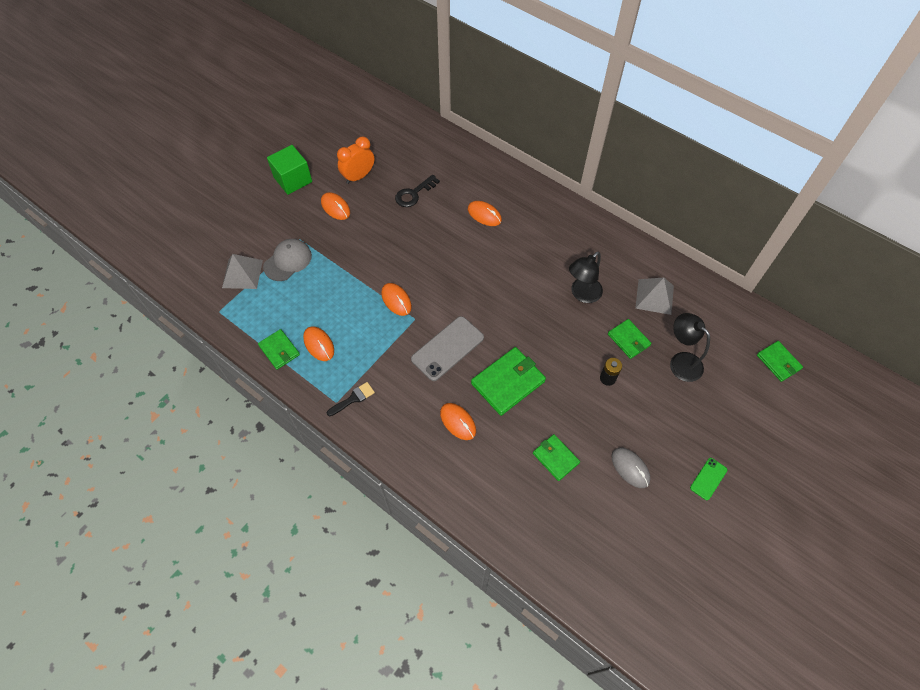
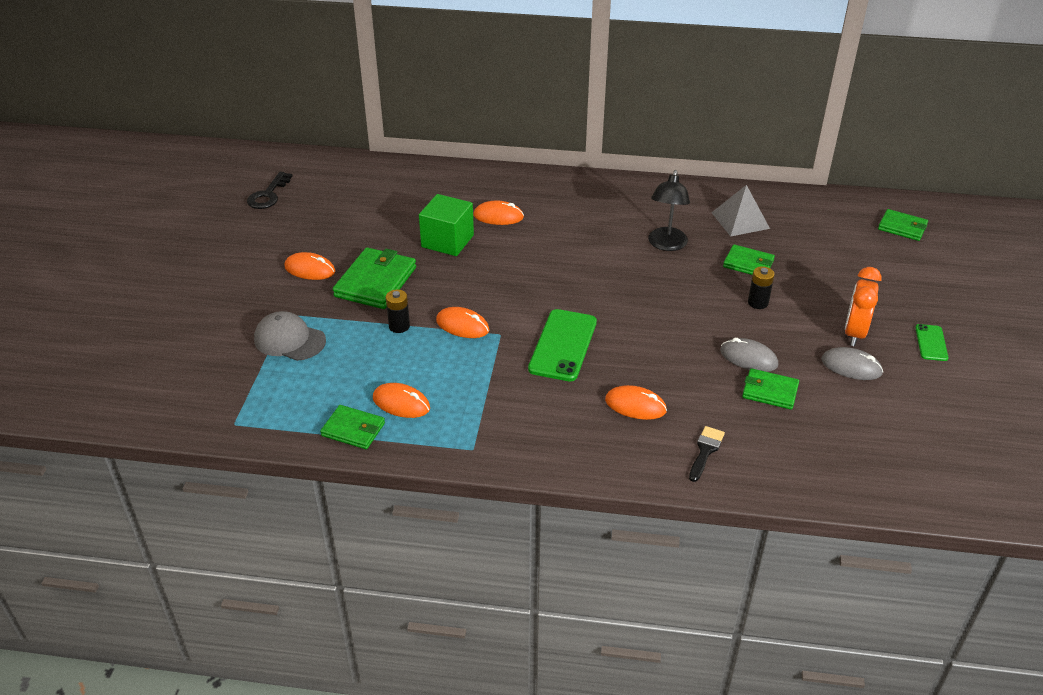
camera: 30 degrees left, 20 degrees down
(242, 273) = (236, 374): grey pyramid -> none
(288, 261) = (289, 340): grey cap -> grey cap turned 75 degrees counterclockwise
(293, 179) = (230, 262): green cube -> green cube (447, 241)
(353, 398) = (491, 436): black brush -> black brush (705, 451)
(358, 176) = (315, 232): orange clock -> orange clock (854, 333)
(358, 281) = (399, 326): none -> black battery
(414, 194) = (399, 225): black key -> black key (268, 195)
(447, 348) = (563, 345): grey phone -> green phone
(508, 382) = (658, 348): green wallet -> green wallet (376, 282)
(563, 422) = (748, 358): none -> grey mouse
(680, 361) = (814, 261): black lamp -> none

